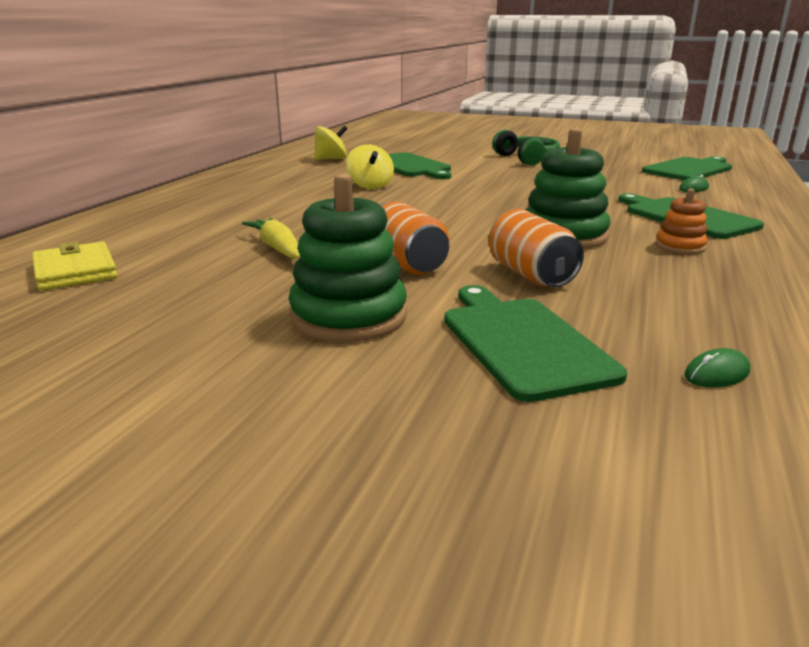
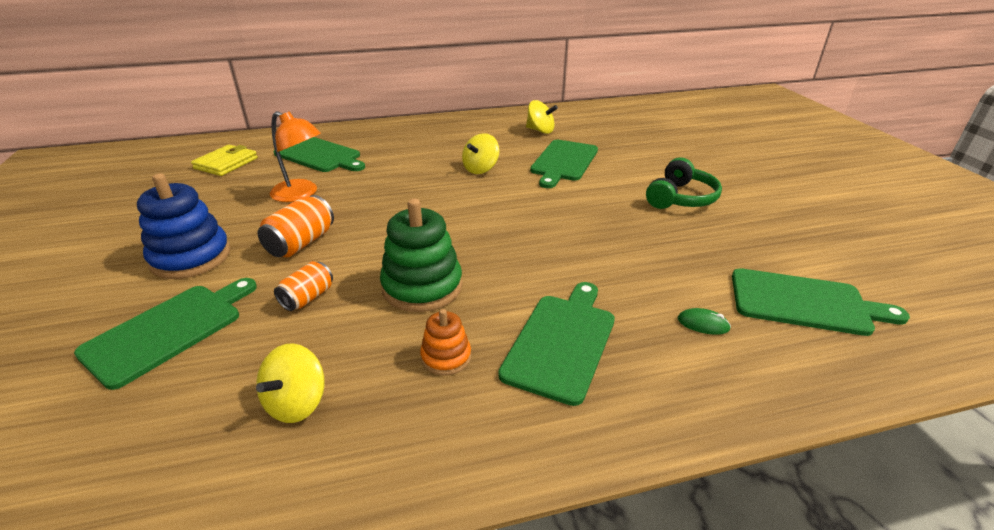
camera: 55 degrees right, 10 degrees up
(183, 227) = (320, 155): none -> green cutting board
(277, 248) = (301, 194): yellow carrot -> orange lamp
(348, 317) = (191, 257): green stacking toy -> blue stacking toy
(531, 275) = (307, 298): orange can -> orange can, size x0.67
(710, 300) = (297, 403): none -> yellow spinning top
(717, 374) = (133, 432): green mouse -> none

